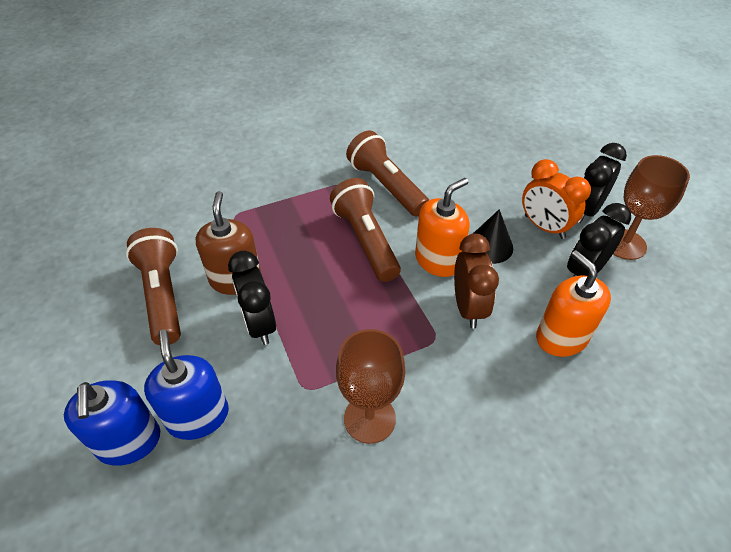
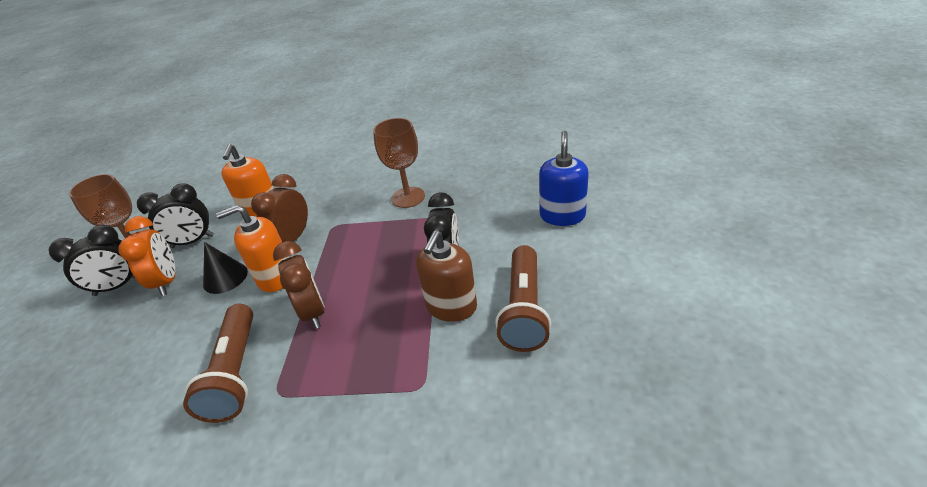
camera: 150 degrees left, 10 degrees down
(198, 416) = (513, 219): blue soap dispenser -> none
(366, 240) = (313, 312): brown flashlight -> brown clock

